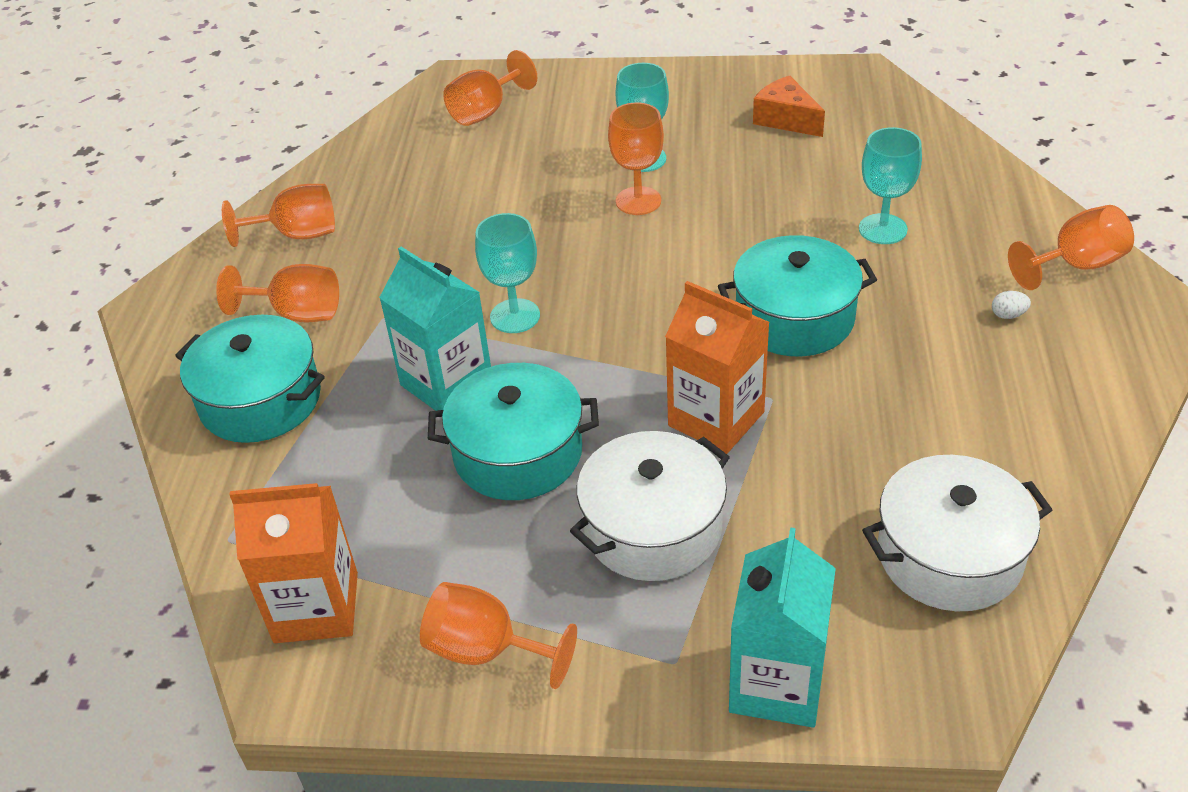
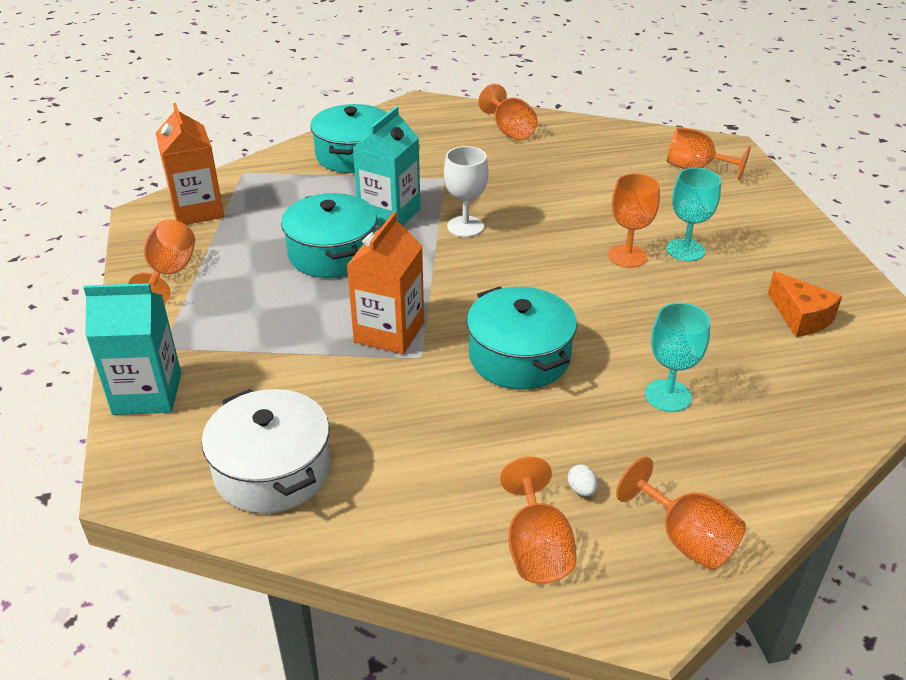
camera: 70 degrees right, 5 degrees down
(297, 313) = (434, 148): orange goblet -> orange goblet (536, 548)
(515, 316) = (465, 226): turquoise goblet -> white goblet
(652, 528) = (276, 319): white pot -> none
(786, 119) = (800, 317): orange cheese -> orange cheese turned 120 degrees clockwise

